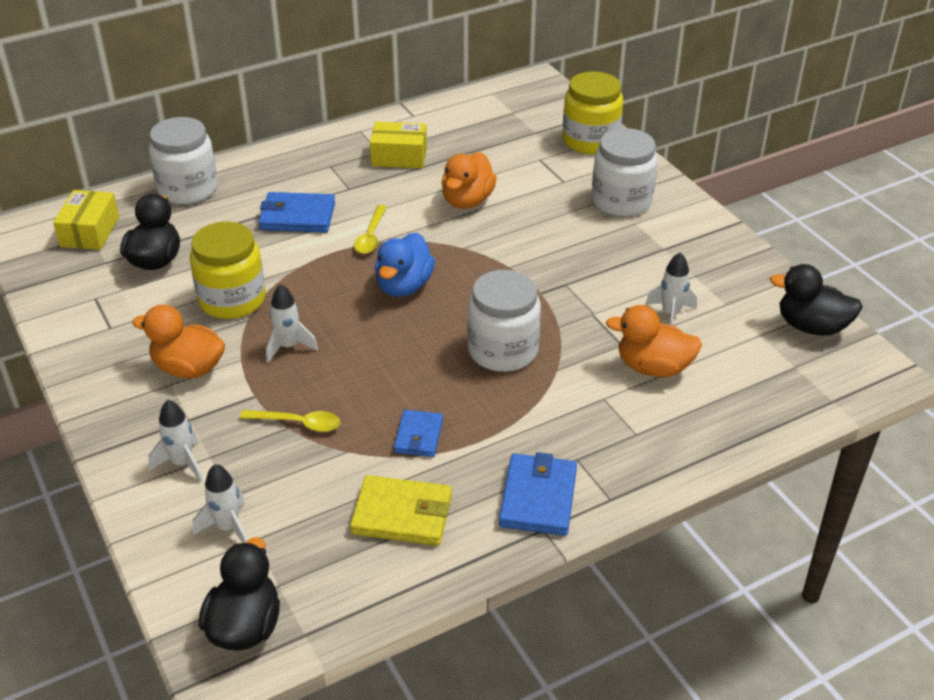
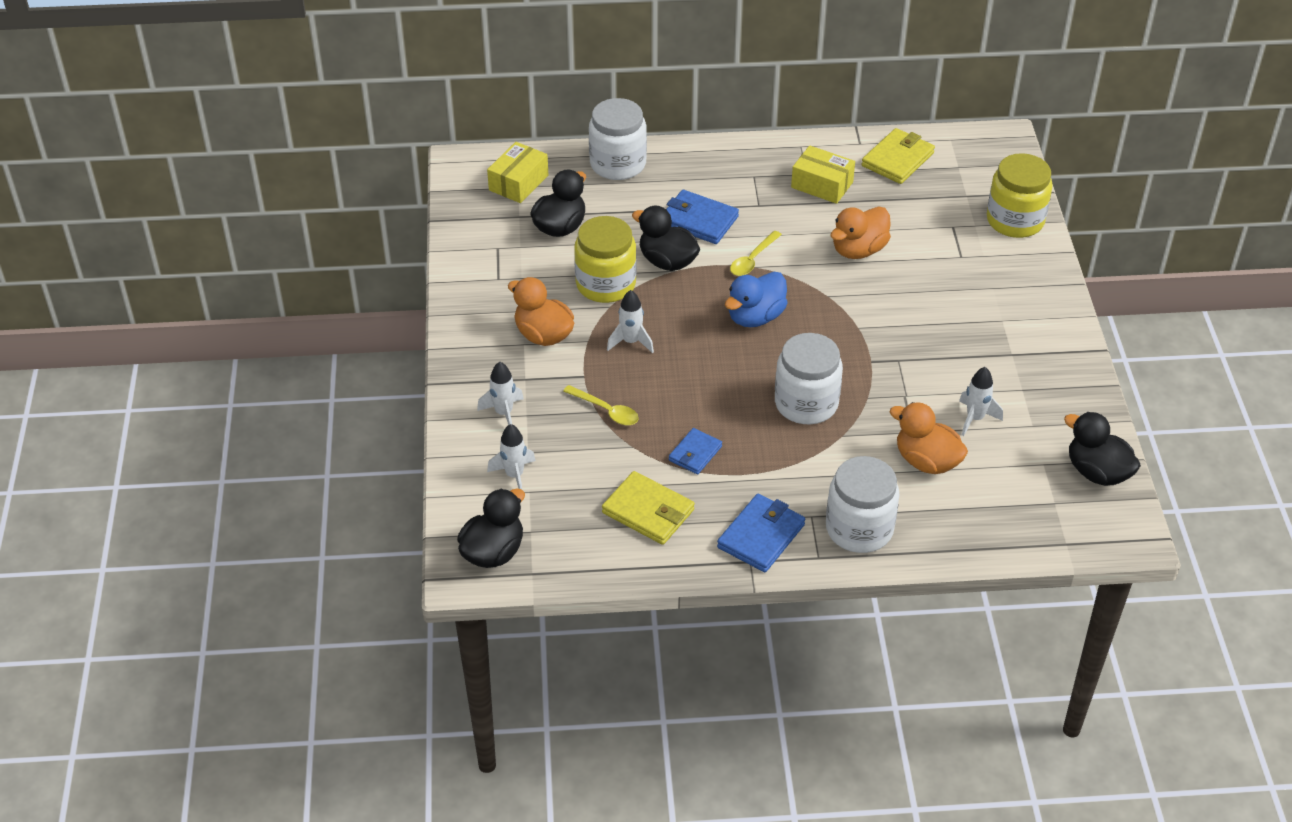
camera: 25 degrees right, 5 degrees up
(286, 261) = (667, 261): none -> black duck
(455, 119) = (897, 159): none -> yellow wallet
(621, 201) = (1003, 294): white jar -> white jar (859, 529)

